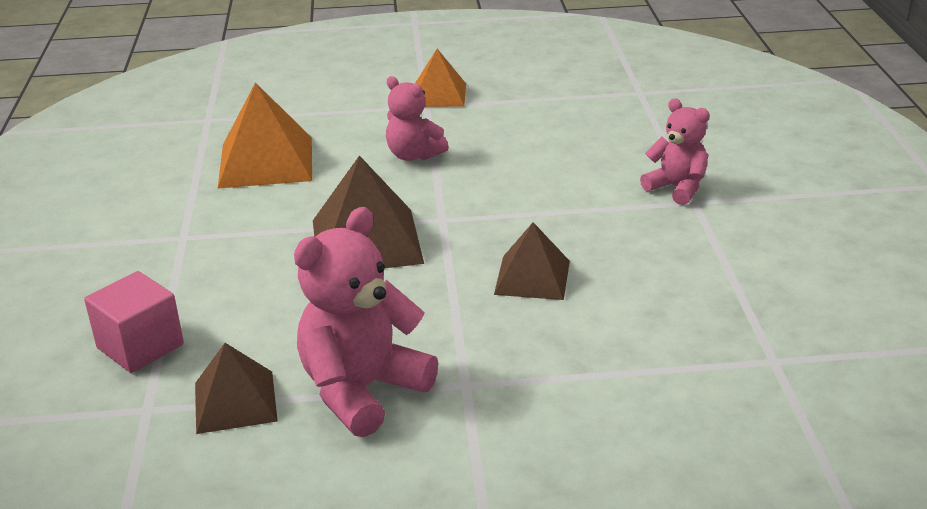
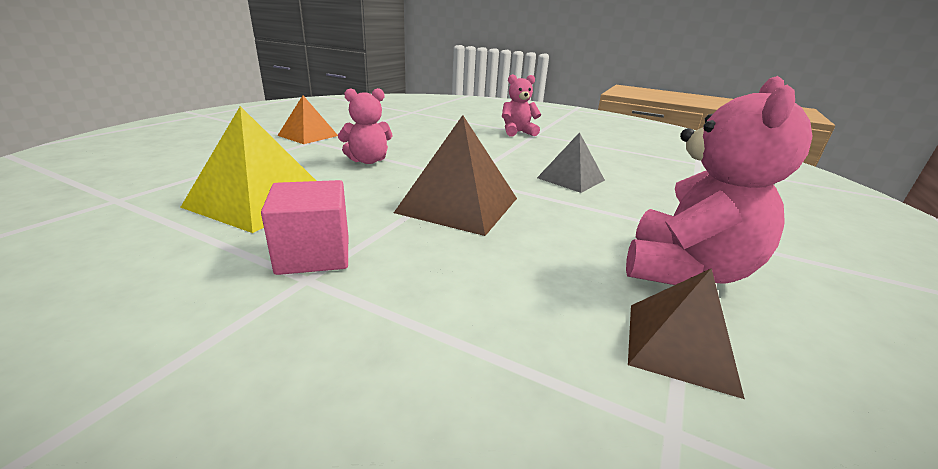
camera: 60 degrees left, 5 degrees down
(140, 346) = (511, 388): pink cube -> pink cube (314, 254)
(266, 162) = (260, 201): orange pyramid -> yellow pyramid
(362, 390) = (685, 270): pink teddy bear -> pink teddy bear turned 135 degrees counterclockwise
(532, 277) = (571, 179): brown pyramid -> grey pyramid

